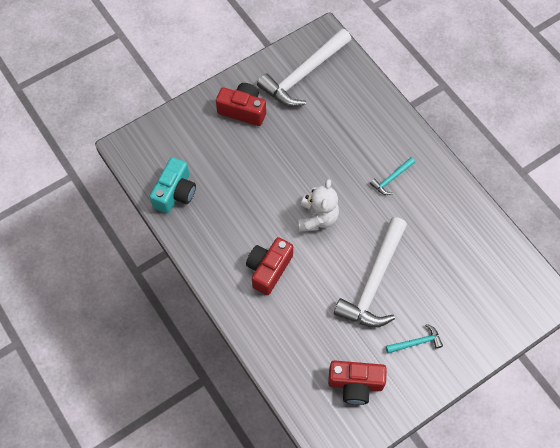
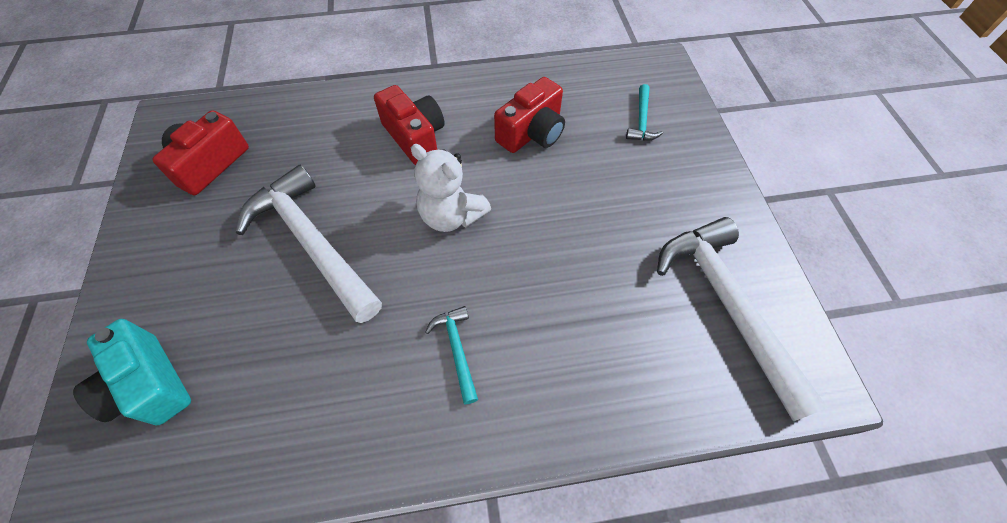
camera: 115 degrees right, 5 degrees down
(175, 193) = (574, 86): turquoise camera -> turquoise camera (149, 385)
(243, 110) = (678, 195): red camera -> red camera (532, 133)
(416, 342) = (193, 253): turquoise hammer -> turquoise hammer (642, 120)

